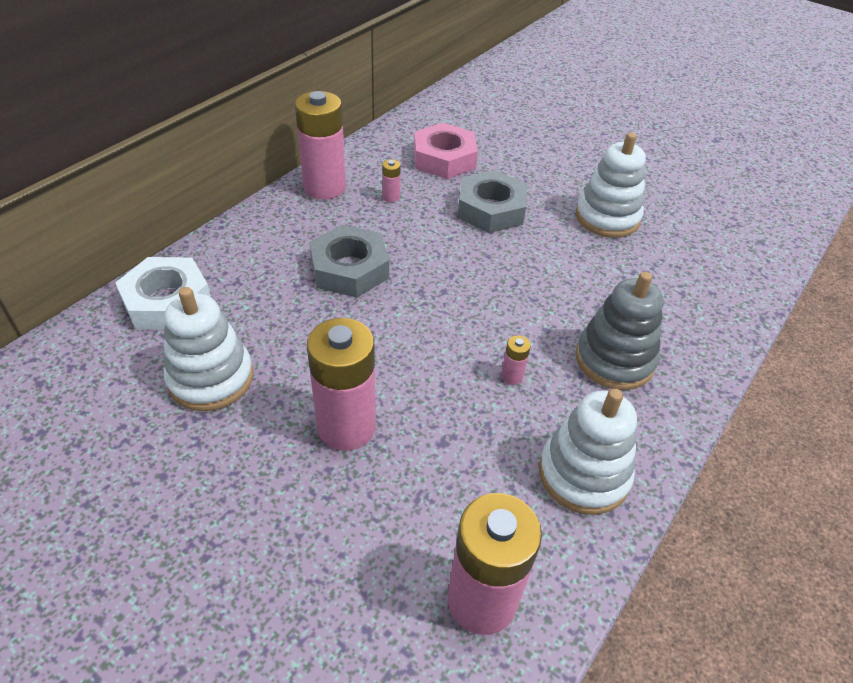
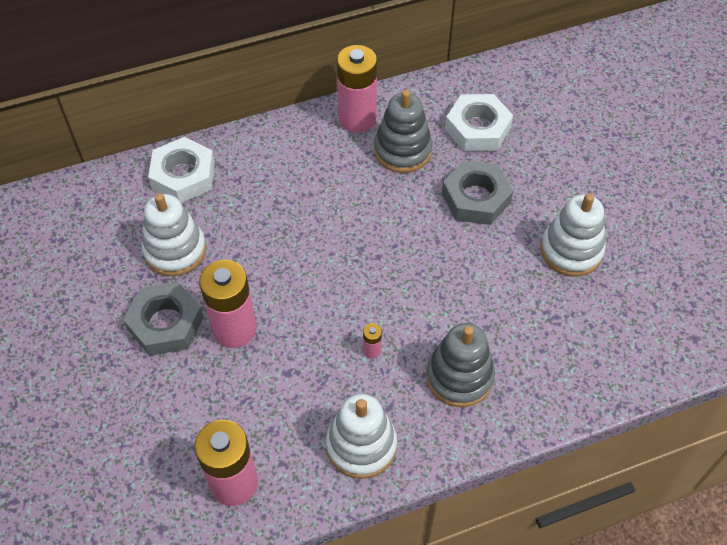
camera: 35 degrees right, 10 degrees up
(349, 269) = (323, 205): grey nut -> grey nut (166, 323)
(391, 197) = (402, 150): pink battery -> grey stacking toy
(444, 158) = (477, 128): pink nut -> white nut

